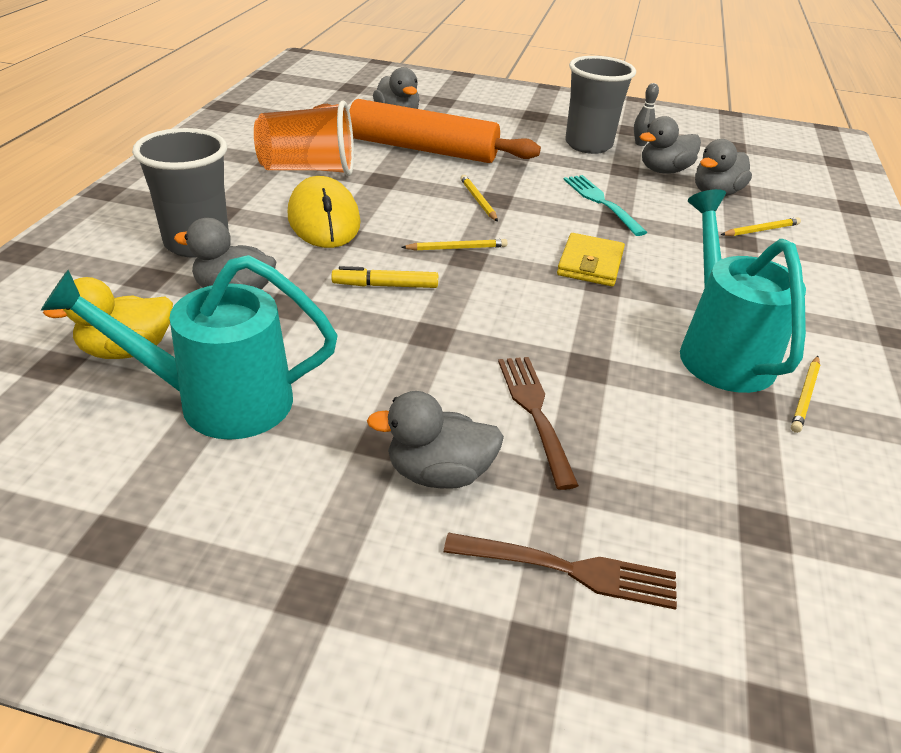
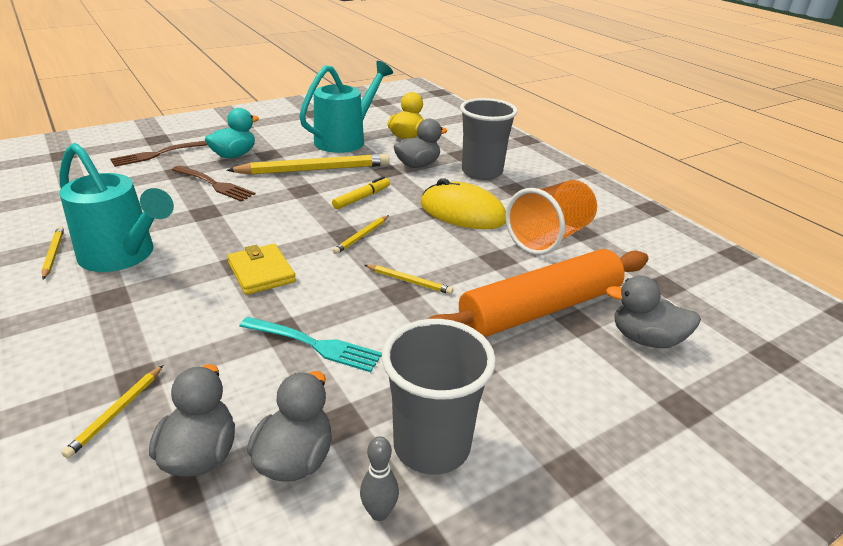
camera: 135 degrees right, 5 degrees down
(367, 361) = (314, 169): none -> yellow pencil
(438, 473) = (234, 155): grey duck -> turquoise duck

